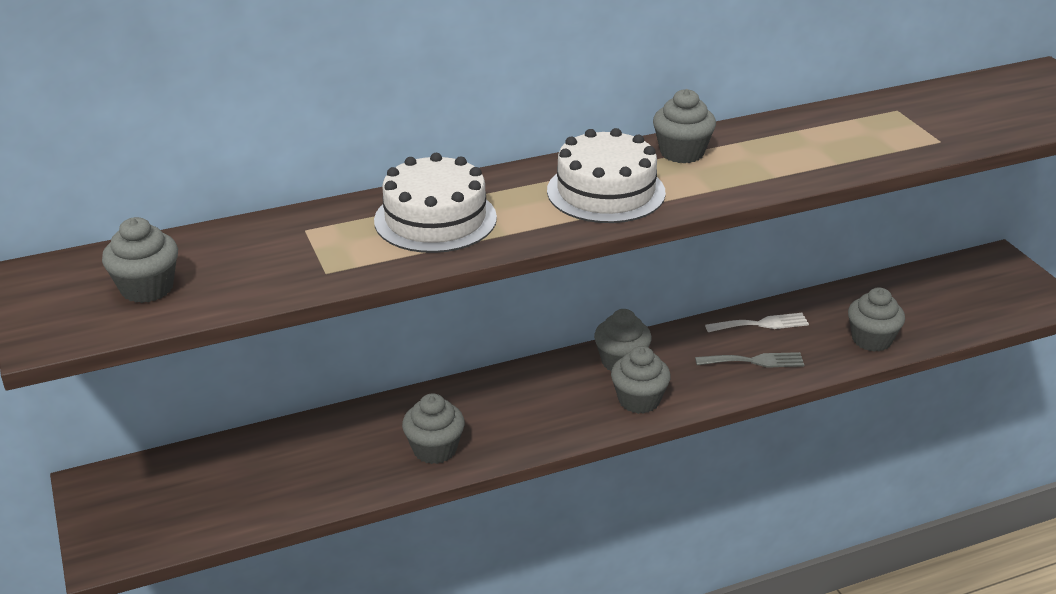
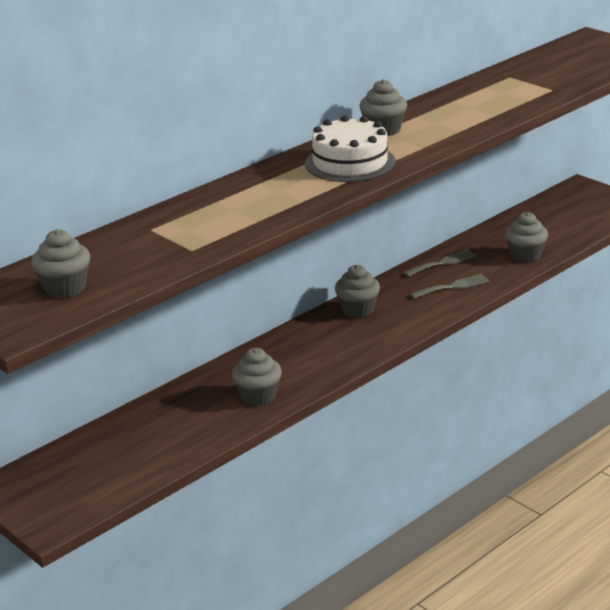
camera: 20 degrees left, 5 degrees down
(435, 219) = (242, 203): white cake -> none
(639, 400) = (387, 329): grey cupcake -> none
(761, 324) = (442, 263): white fork -> grey fork

